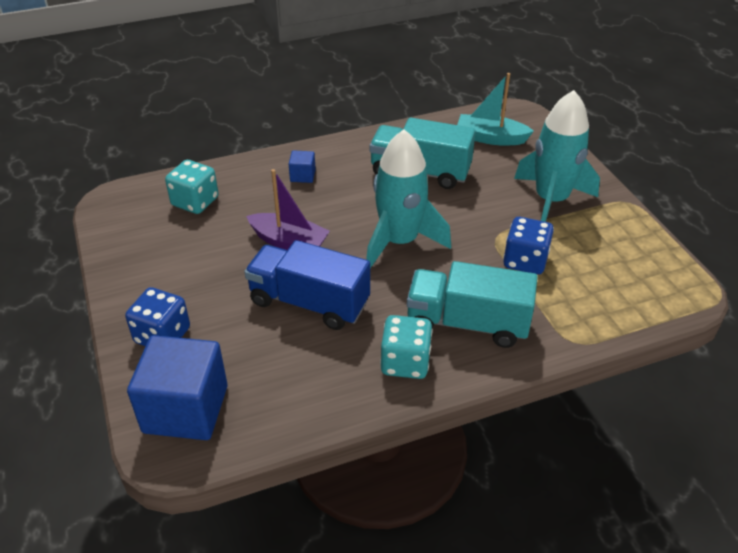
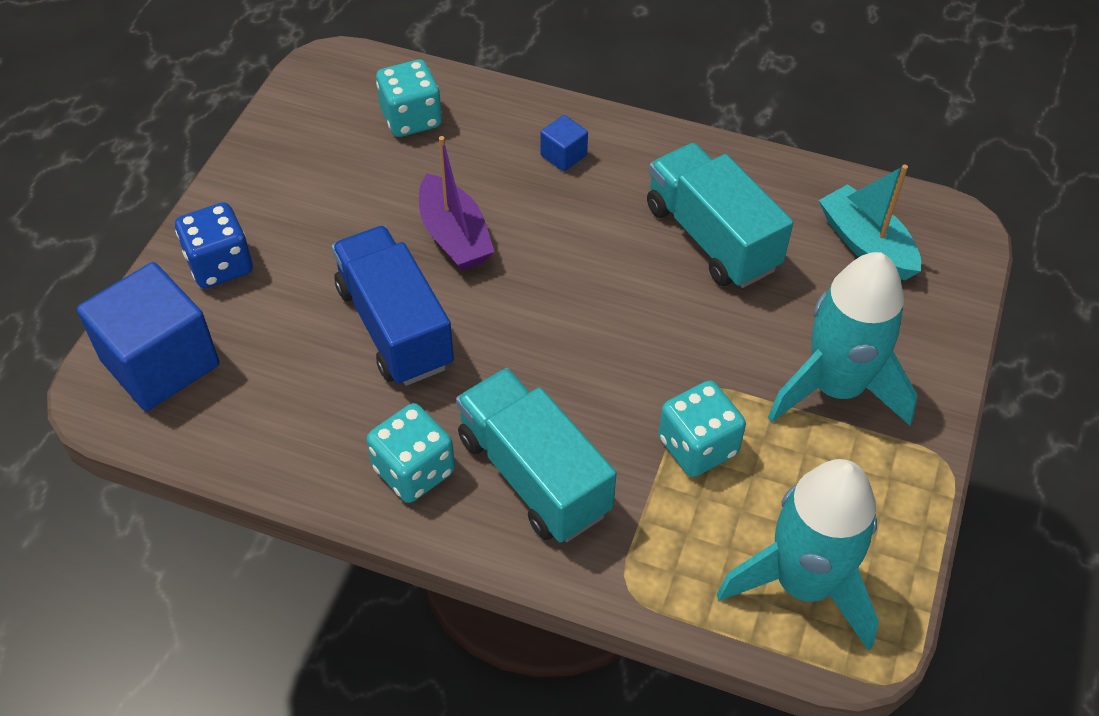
camera: 40 degrees right, 10 degrees up
(399, 242) = (576, 318): turquoise rocket -> turquoise rocket (803, 583)
(525, 261) = (697, 446): blue dice -> turquoise dice

